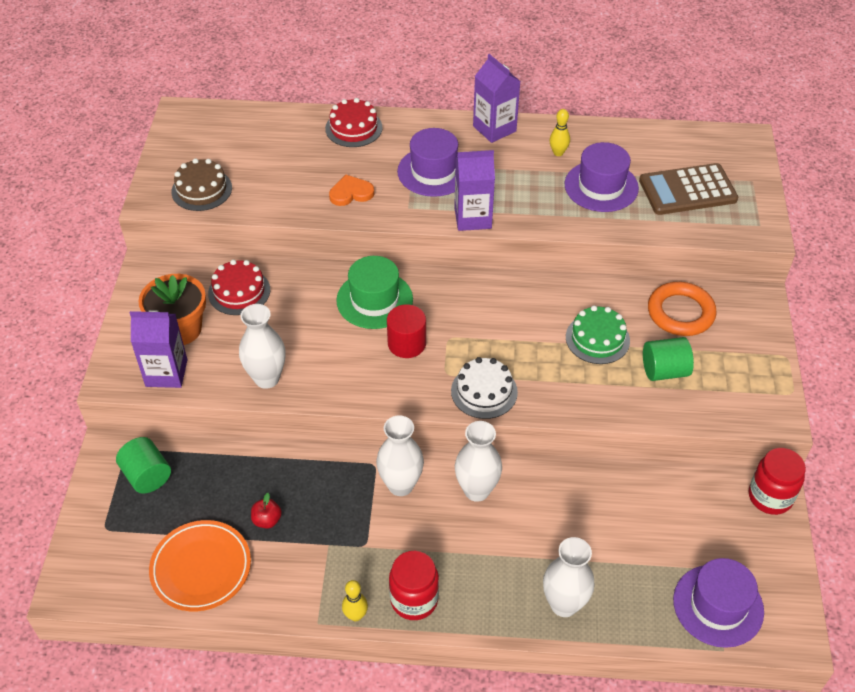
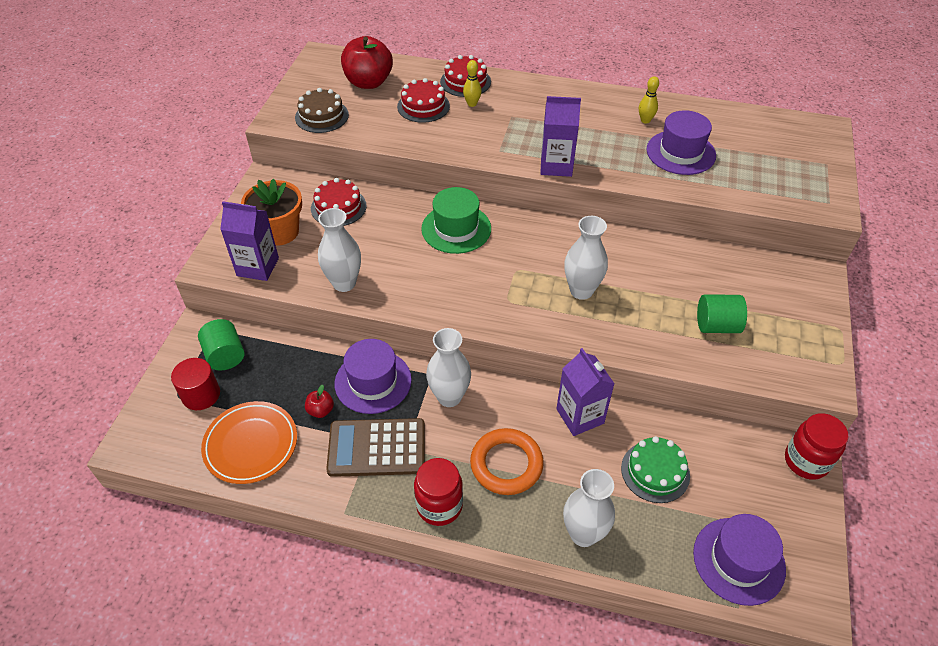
camera: 10 degrees right, 0 degrees up
(244, 141) = (368, 82): none -> red apple
(313, 164) = (423, 106): none -> red cake
(351, 193) = (451, 133): orange heart -> none
(355, 615) = (381, 512): yellow bowling pin -> yellow bowling pin (472, 104)
(406, 343) = (477, 269): red cylinder -> red cylinder (201, 395)
(433, 171) = (528, 124): purple hat -> purple hat (373, 381)
(476, 490) = (519, 412): white vase -> white vase (581, 290)
(484, 391) = (540, 321): white cake -> none
(494, 129) = (590, 95): purple carton -> purple carton (580, 416)
(597, 339) = (656, 288): green cake -> green cake (655, 471)
(680, 313) = (740, 275): orange ring -> orange ring (506, 464)
(687, 190) = (763, 165): brown calculator -> brown calculator (377, 448)

